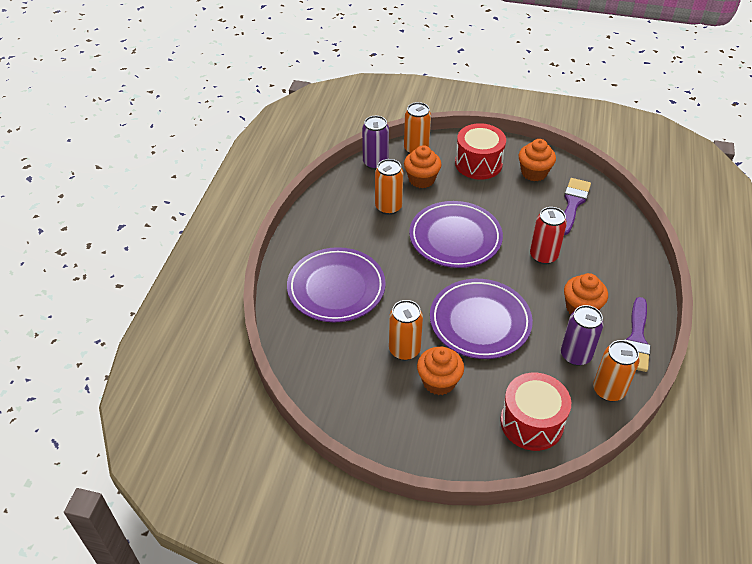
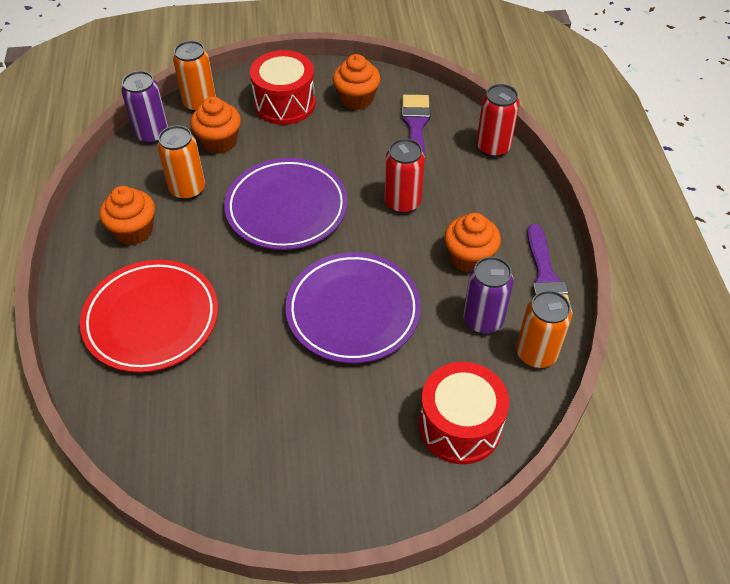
camera: 20 degrees left, 5 degrees up
(336, 288) = (151, 319): purple plate -> red plate
(404, 350) = (269, 378): orange can -> none
(439, 382) = (327, 408): orange cupcake -> orange cupcake (134, 231)
(629, 233) = (493, 147): none -> red can

